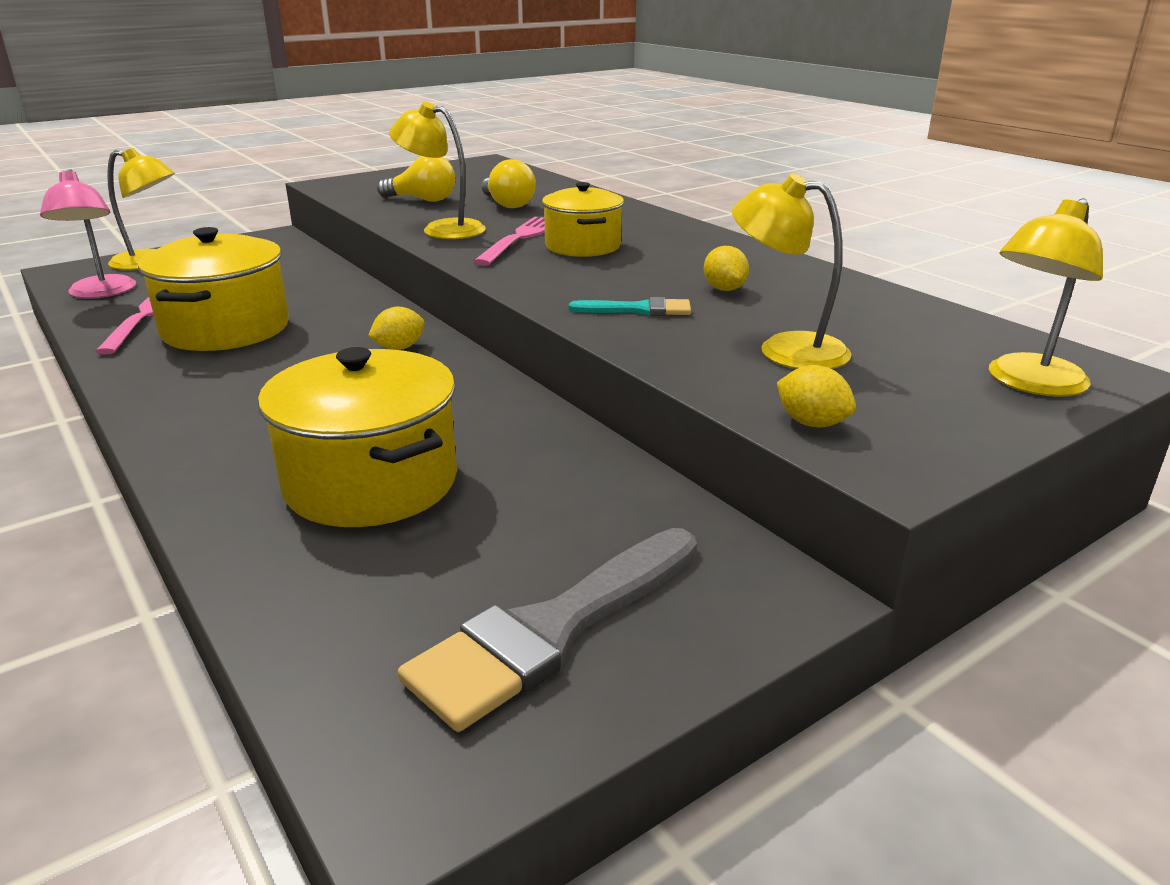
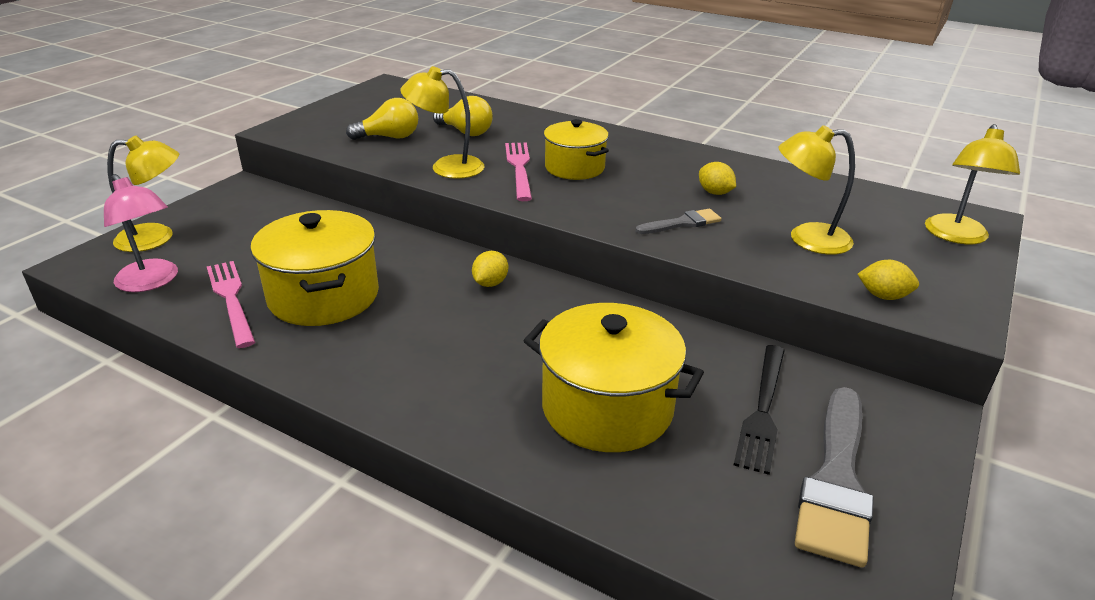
camera: 25 degrees left, 5 degrees up
(554, 530) = (762, 410): none -> black fork
(638, 310) = (682, 223): turquoise brush -> grey brush

